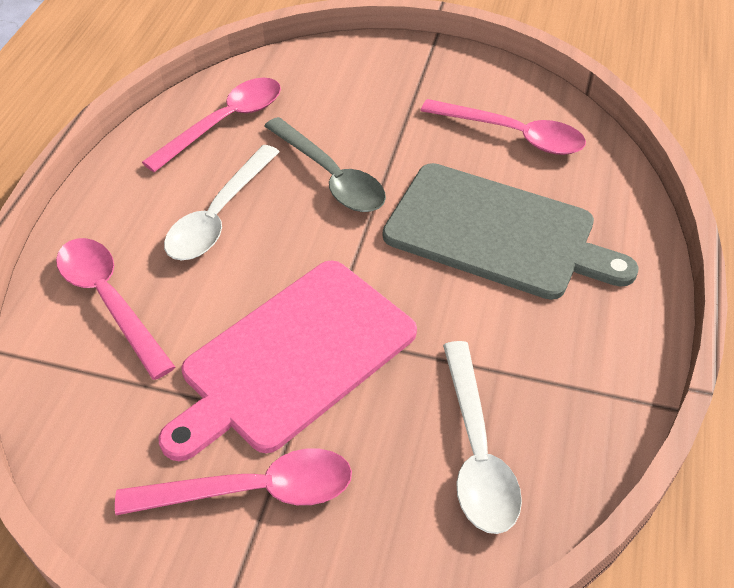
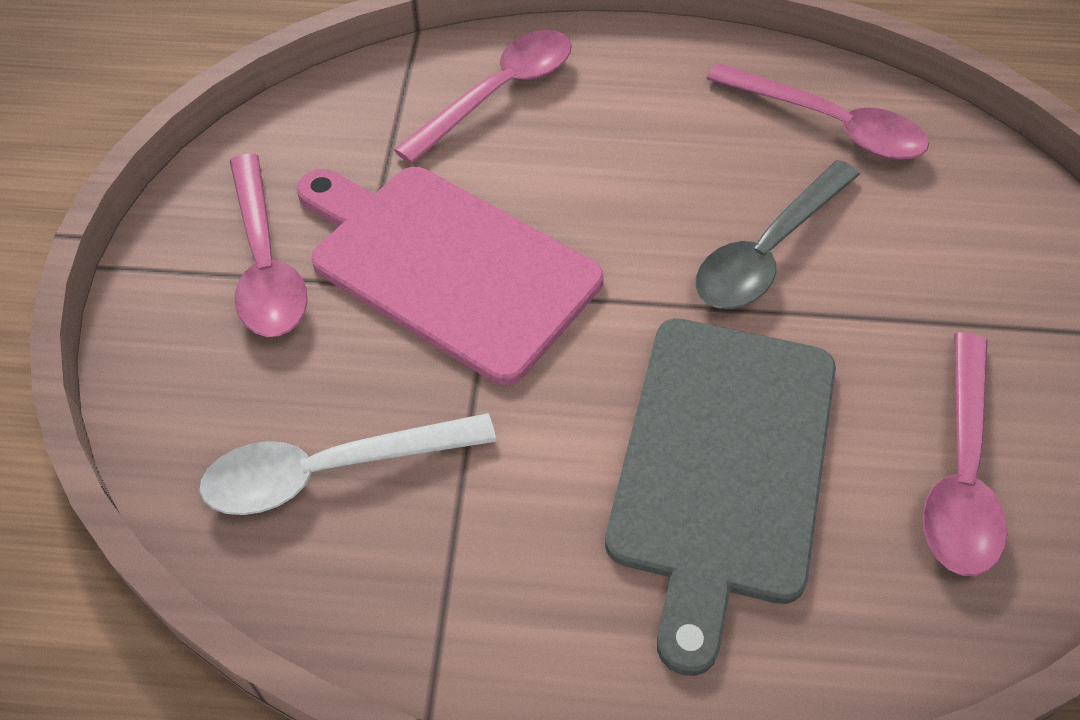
camera: 80 degrees right, 5 degrees up
(219, 215) = (657, 154): white spoon -> none

